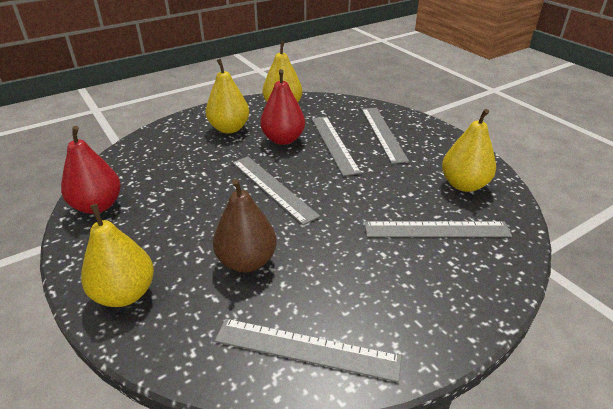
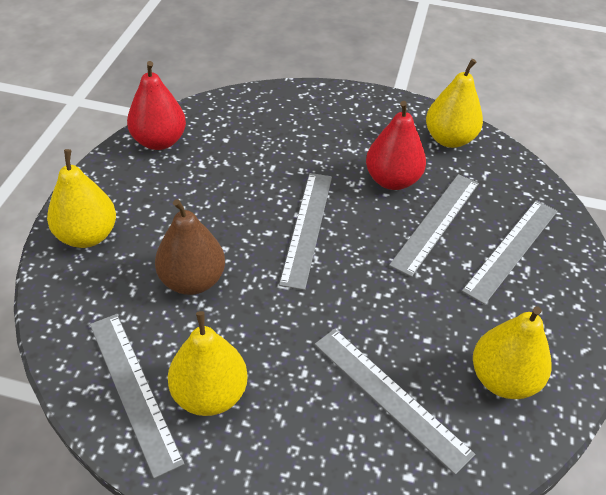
camera: 45 degrees right, 10 degrees up
(229, 128) = (359, 131): yellow pear -> yellow pear (210, 394)

